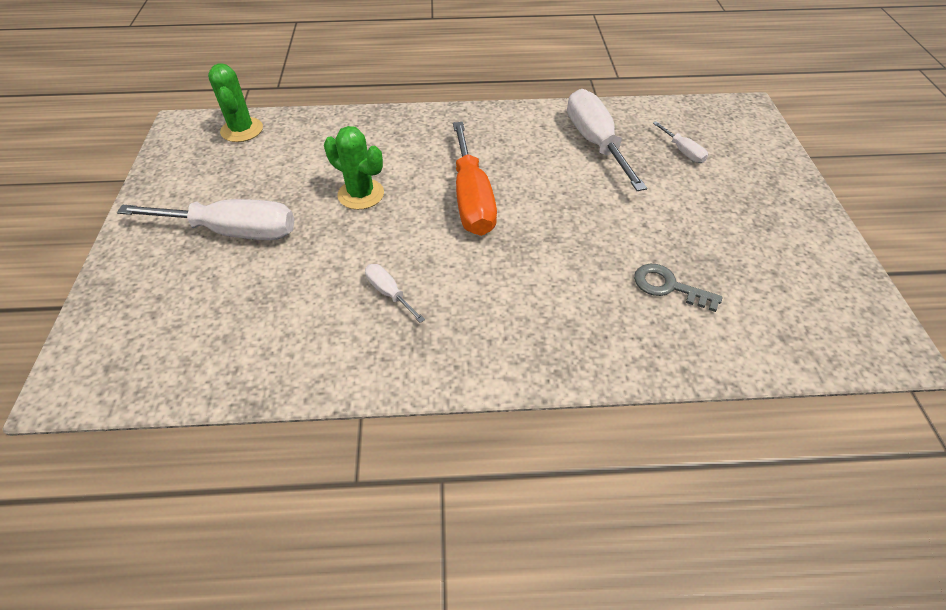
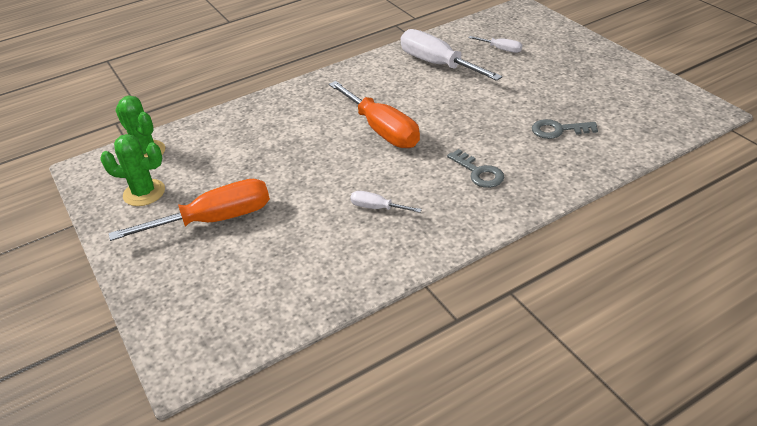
camera: 25 degrees left, 10 degrees down
(233, 232) = (214, 220): white screwdriver -> orange screwdriver
(361, 194) = (294, 158): green cactus -> green cactus (144, 193)
(530, 300) = (478, 172): none -> grey key

